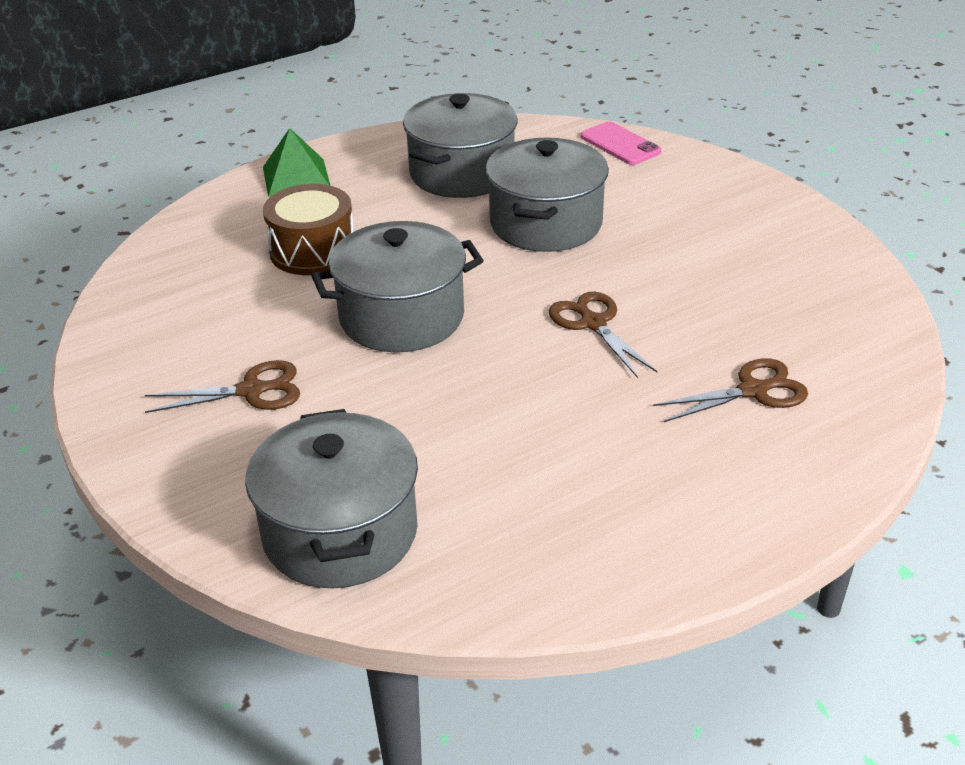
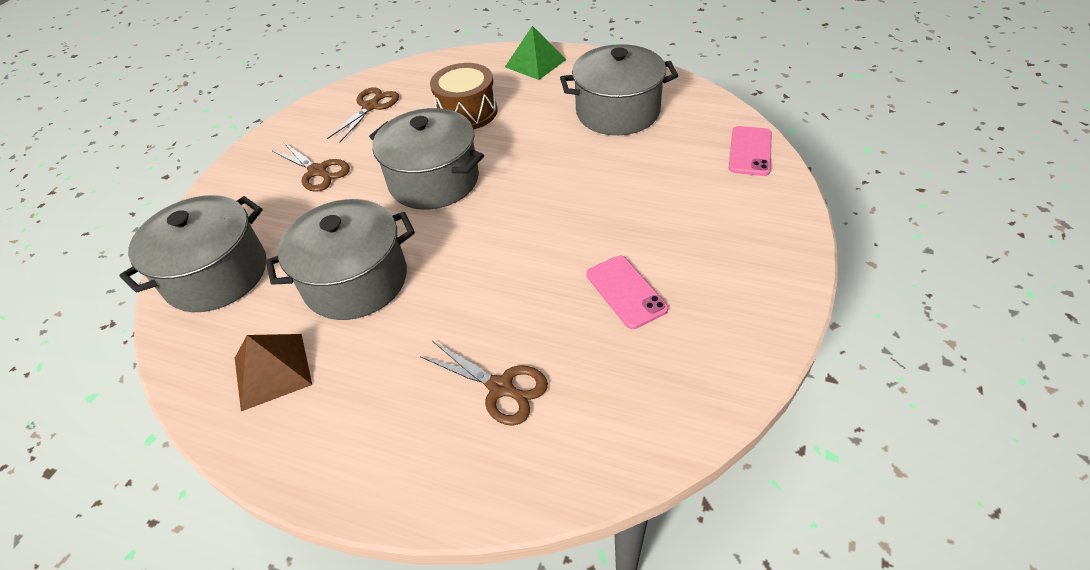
camera: 55 degrees right, 10 degrees up
(545, 223) = (601, 176): grey pot -> grey pot (356, 281)
(568, 532) = (272, 371): none -> brown pyramid
(593, 323) = (506, 262): brown scissors -> brown scissors (371, 107)
(713, 279) = (626, 292): none -> pink phone

